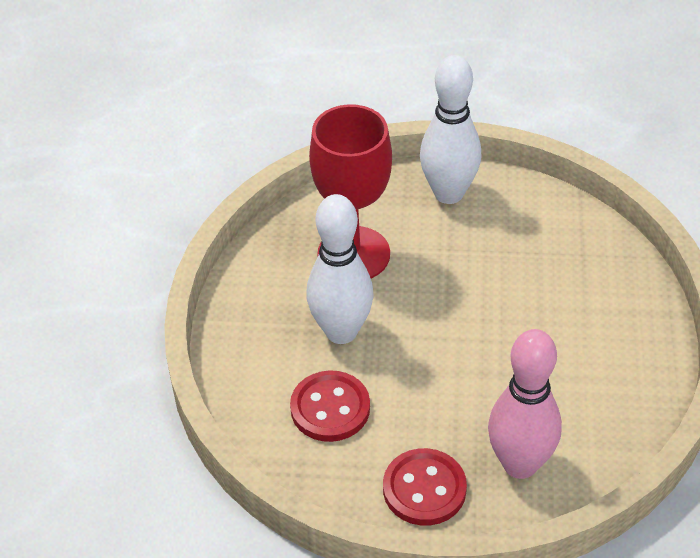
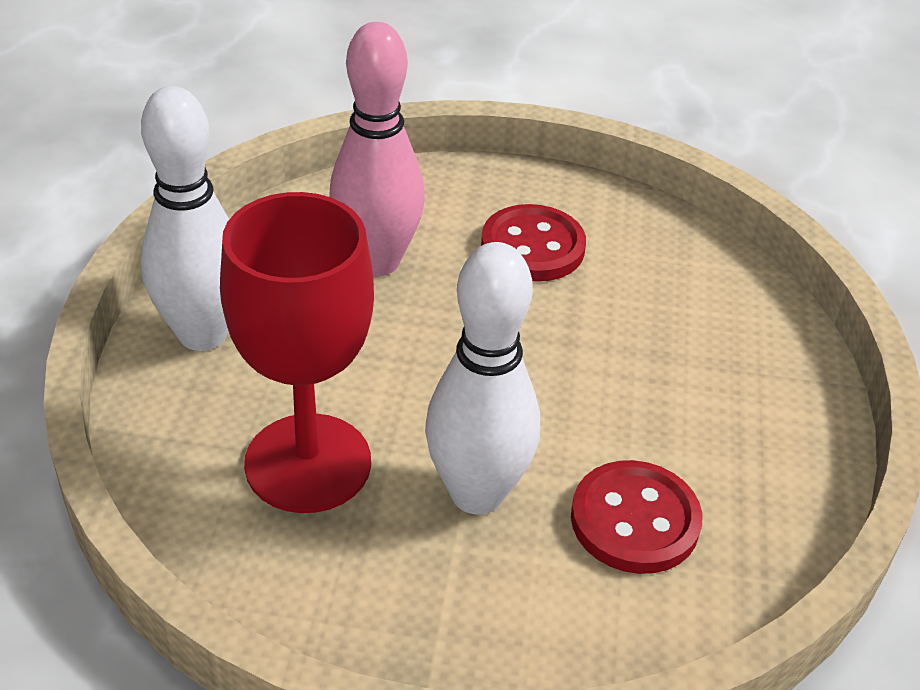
camera: 90 degrees left, 5 degrees down
(424, 489) = (774, 424): red button -> red button (532, 247)
(520, 464) = (722, 326): pink bowling pin -> pink bowling pin (377, 261)

